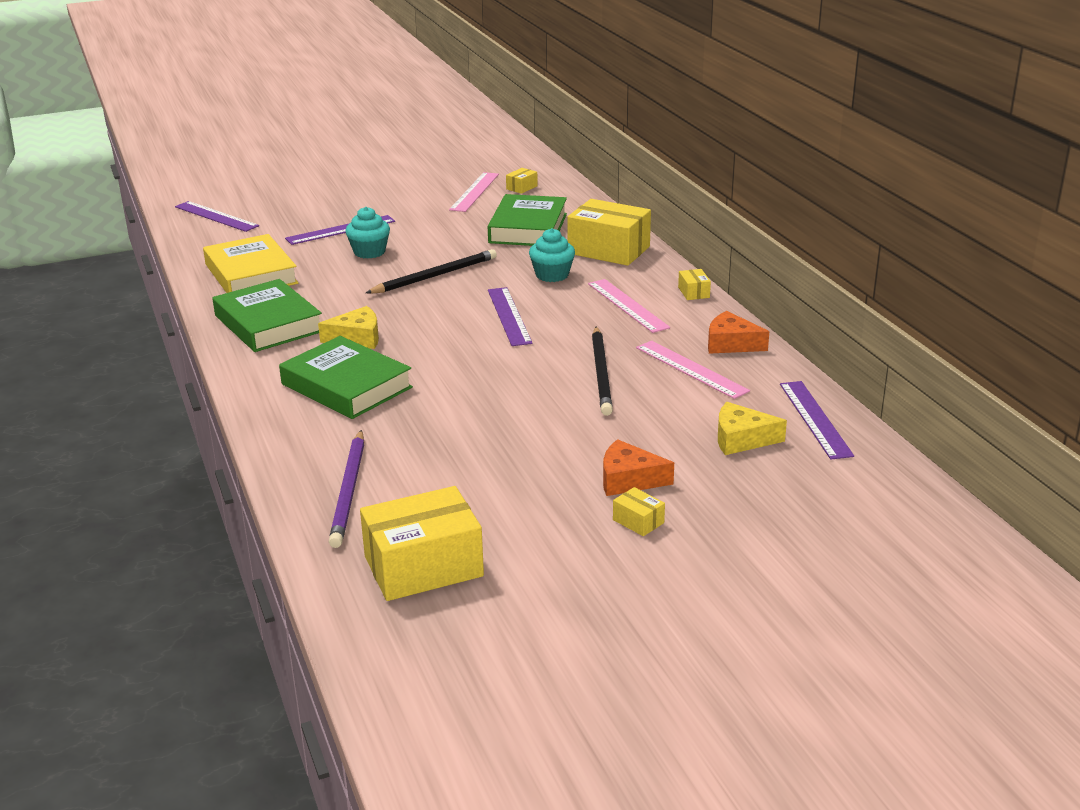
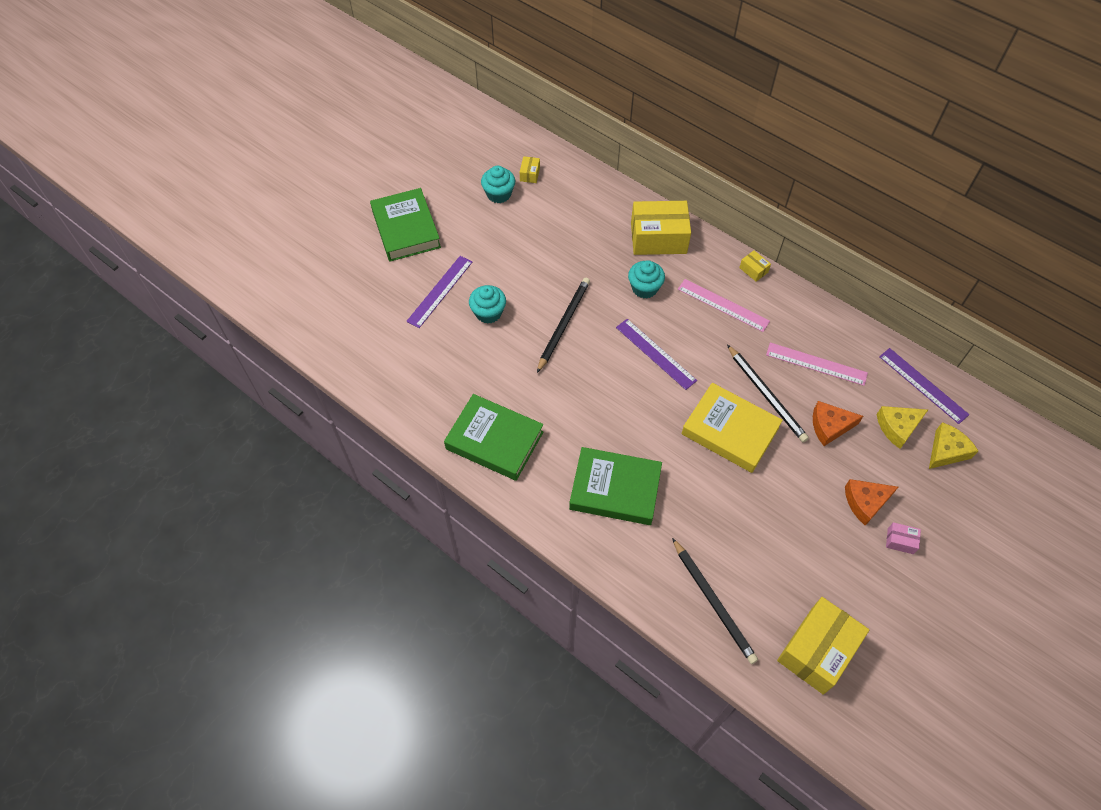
camera: 30 degrees left, 30 degrees up
(216, 216) = (320, 312): purple ruler -> none
(251, 274) = (423, 381): yellow book -> yellow book (730, 431)
(349, 491) = (713, 602): purple pencil -> black pencil
(357, 338) = (574, 429): yellow cheese -> yellow cheese (946, 451)
(475, 192) = (499, 194): pink ruler -> turquoise cupcake
(528, 228) = (579, 231): green book -> green book (406, 229)
(638, 521) = (900, 541): yellow box -> pink box
(731, 344) = (819, 323): orange cheese -> orange cheese (830, 426)

